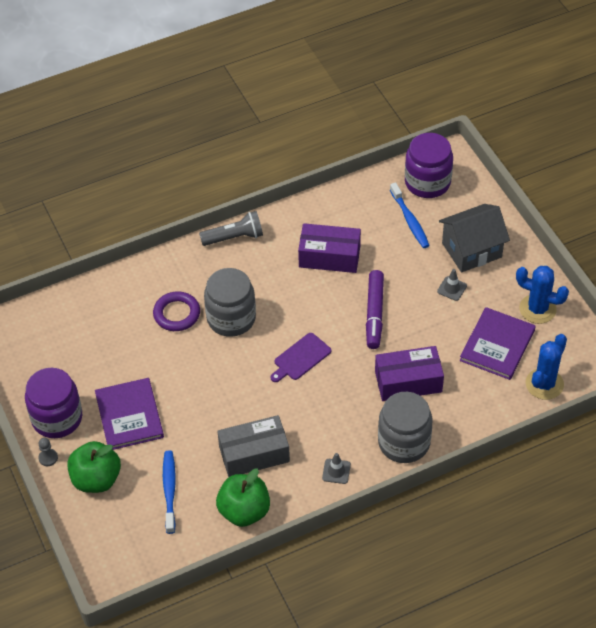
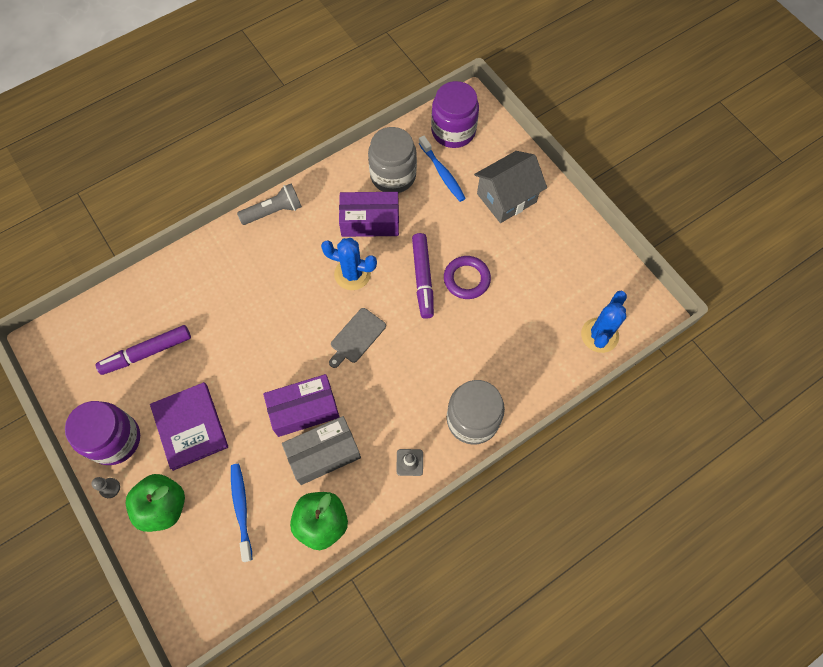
camera: 10 degrees left, 15 degrees up
(95, 348) = (147, 353): none -> purple marker
(177, 314) = (226, 303): purple ring -> purple ring (466, 279)
(231, 318) = (281, 301): grey jar -> grey jar (393, 175)
(300, 358) = (356, 337): purple cutting board -> grey cutting board
(408, 381) = (467, 350): purple box -> purple box (304, 409)
(452, 288) = (494, 242): grey traffic cone -> none
(497, 345) = (547, 298): purple book -> none
(537, 309) = (579, 254): blue cactus -> blue cactus (352, 274)

